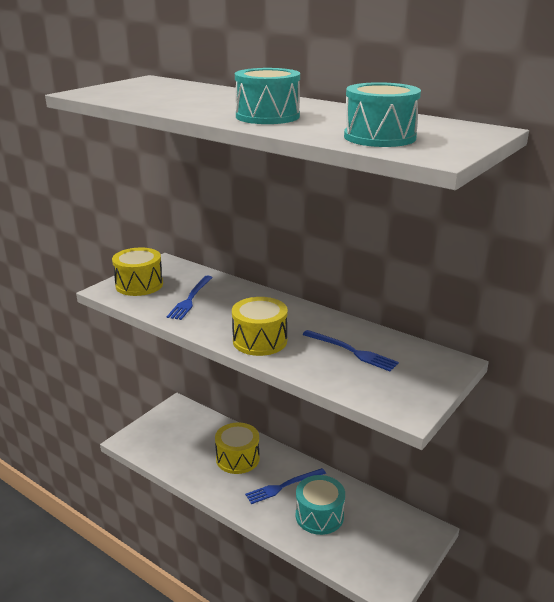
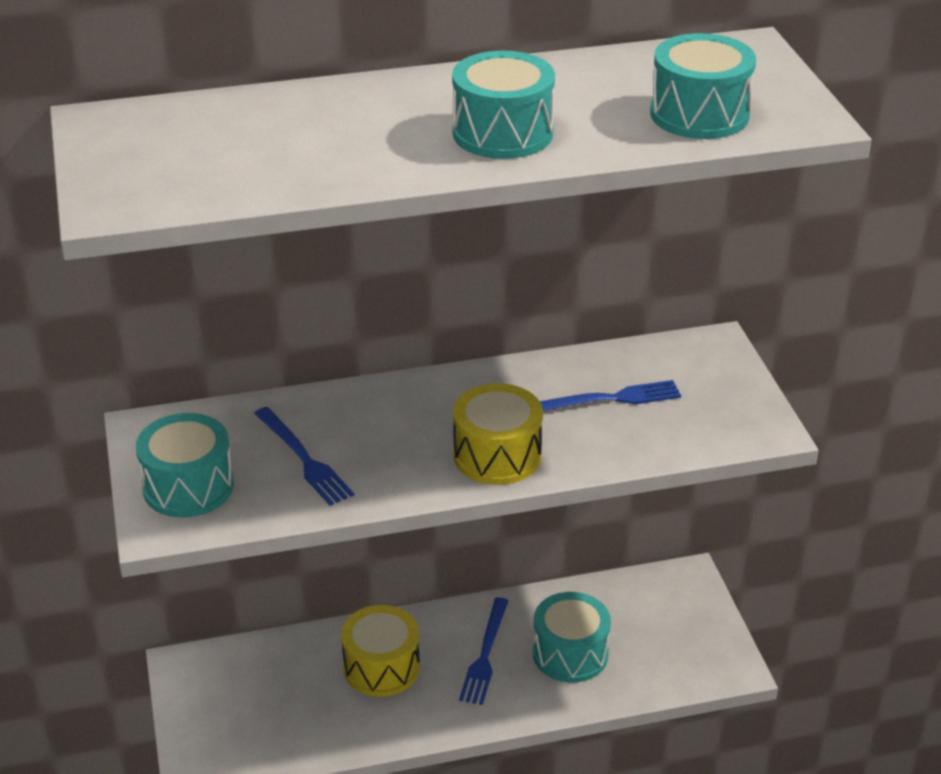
camera: 50 degrees left, 10 degrees up
(139, 285) = (188, 487): yellow drum -> turquoise drum

